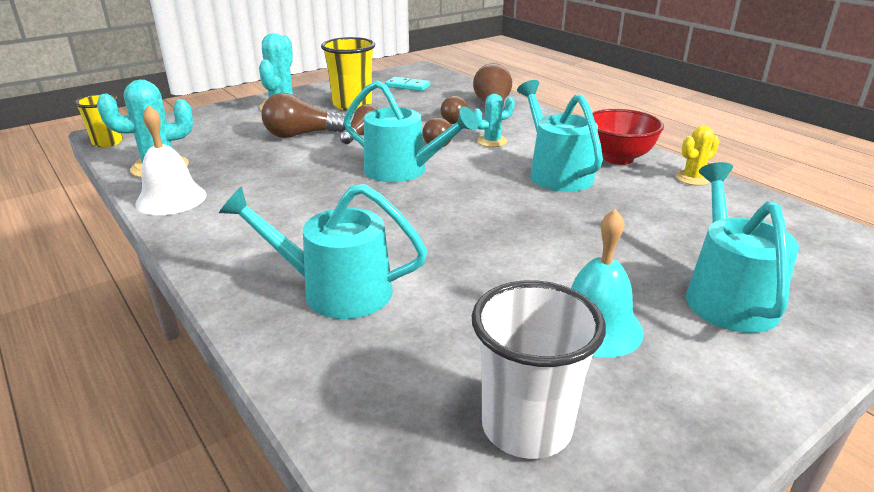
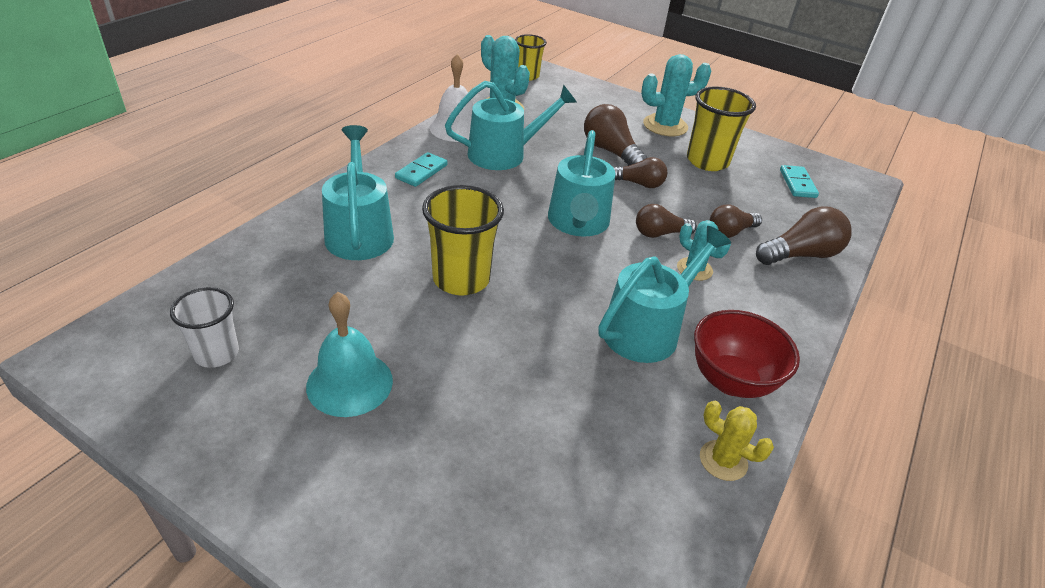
camera: 65 degrees right, 10 degrees up
(243, 233) = (421, 172): none -> turquoise domino
(457, 240) = (461, 279): none -> yellow cup
(526, 427) = (216, 354): white cup -> white cup, size x0.64
(726, 295) = (435, 485): turquoise watering can -> turquoise watering can (505, 154)

